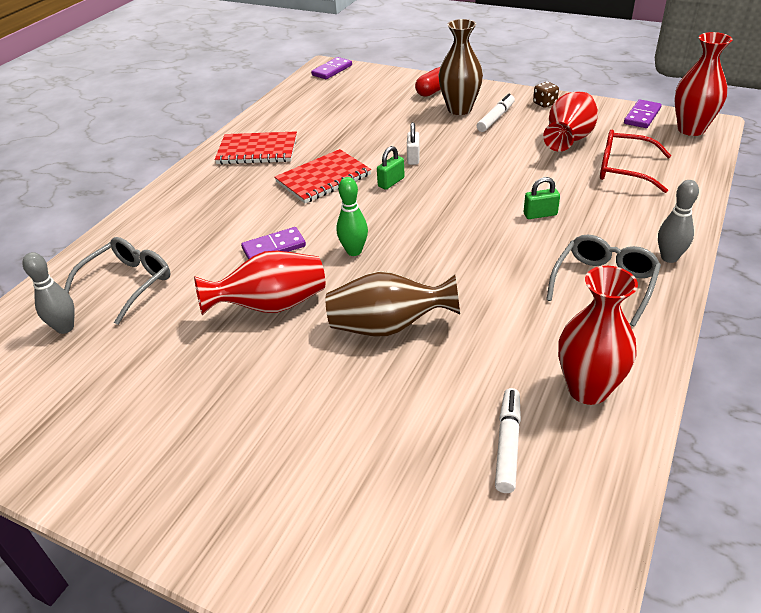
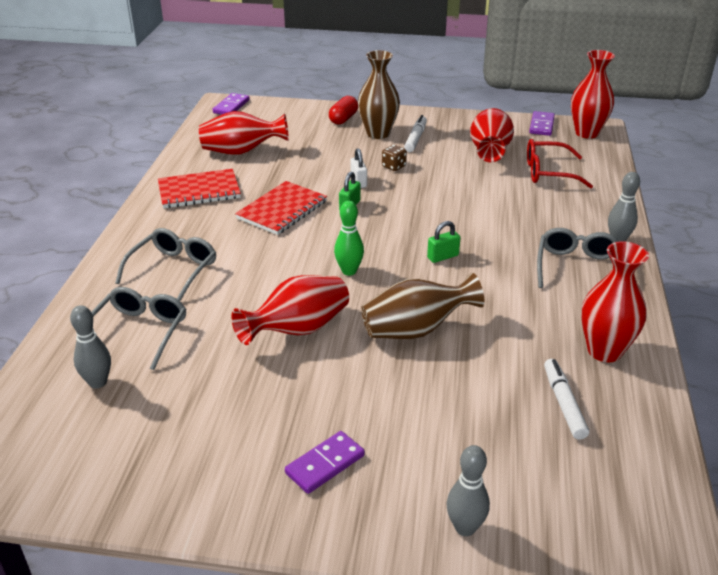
camera: 20 degrees left, 5 degrees down
(191, 226) = (173, 270): none -> grey glasses
(274, 247) = (270, 278): purple domino -> purple domino (325, 464)
(317, 116) = (242, 152): none -> red vase
(321, 569) = (465, 527): none -> grey bowling pin
(540, 214) = (497, 218): green padlock -> green padlock (443, 257)
(544, 103) = (453, 121): brown dice -> brown dice (393, 166)

